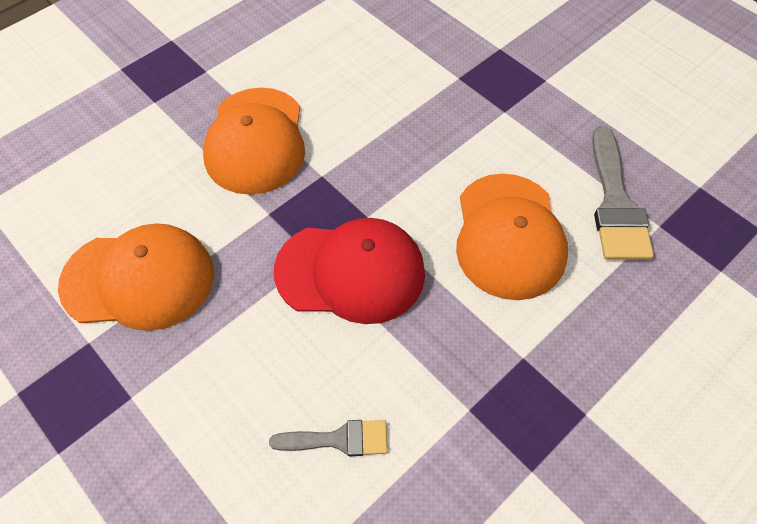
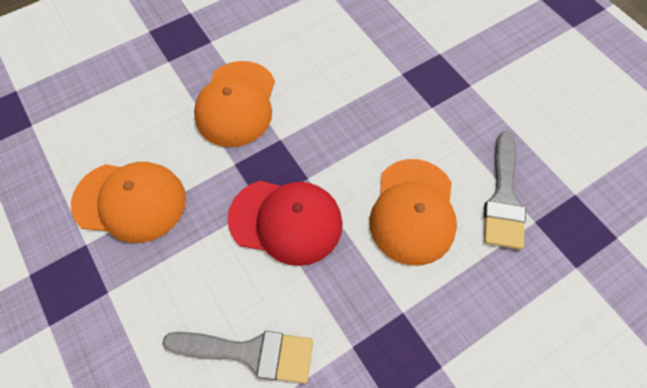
camera: 10 degrees right, 5 degrees up
(339, 439) = (250, 352): grey brush -> grey brush, size x1.68

